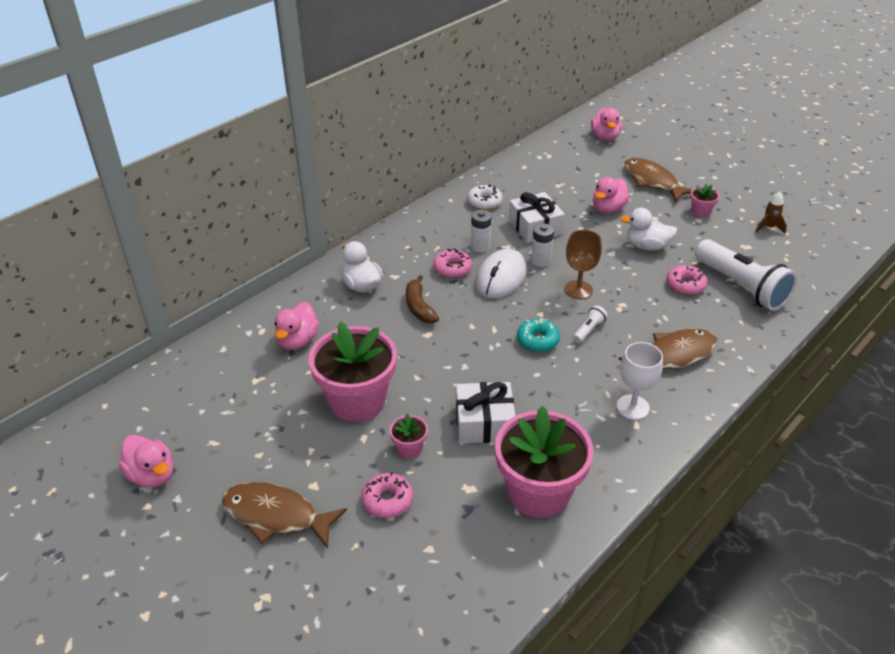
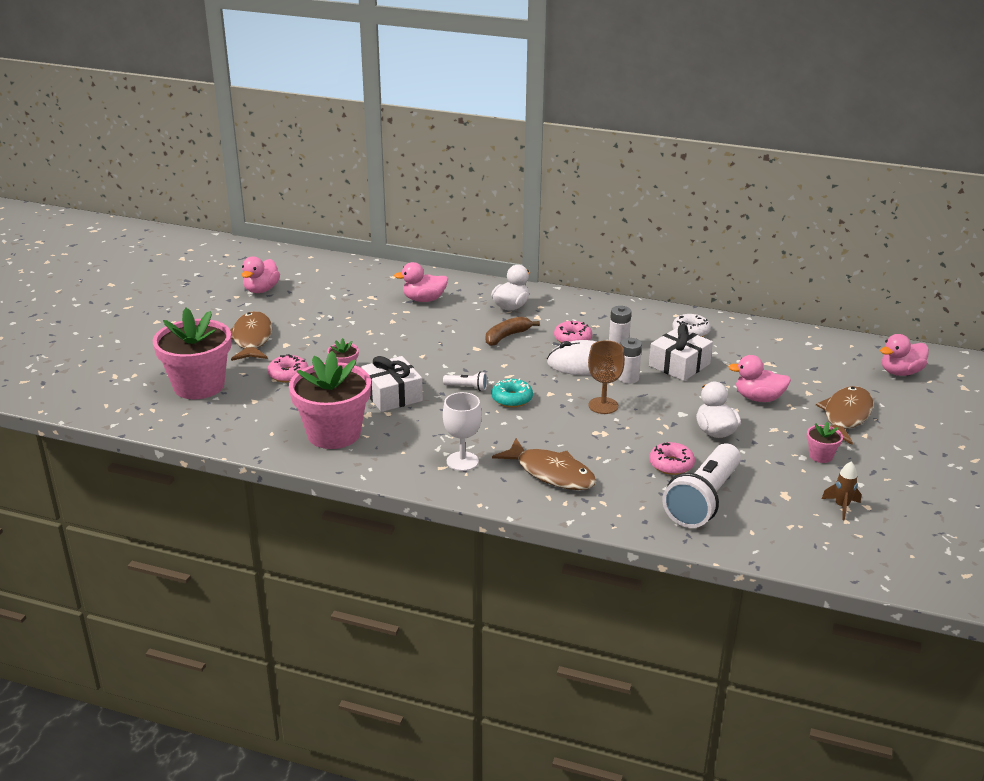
camera: 65 degrees right, 10 degrees down
(357, 401) = (378, 338): pink flower pot -> pink flower pot (199, 386)
(589, 330) = (548, 421): white flashlight -> white flashlight (467, 387)

